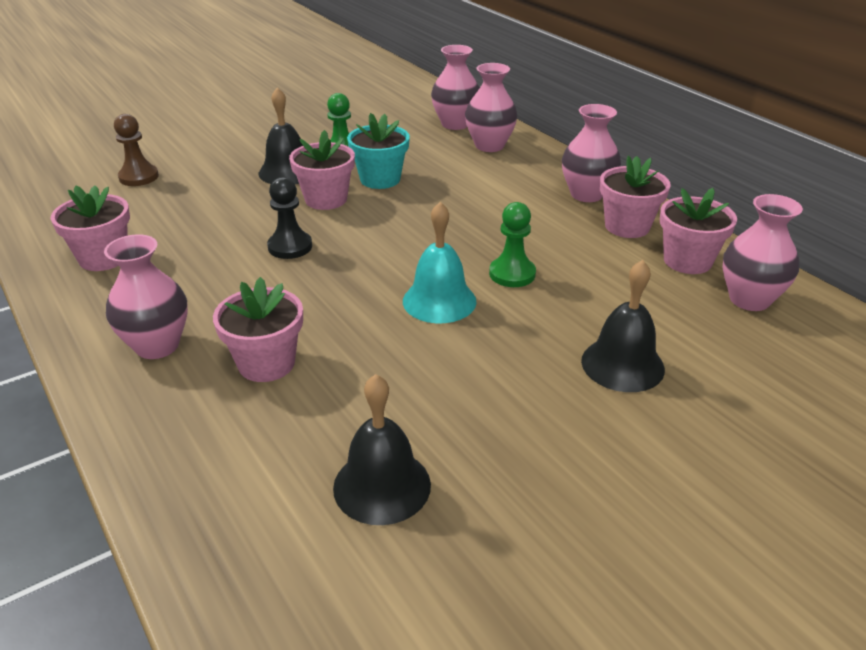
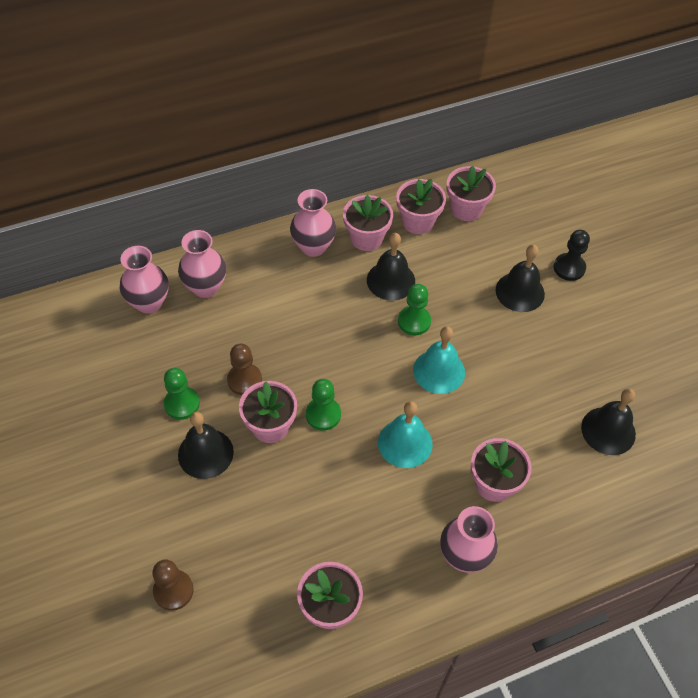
camera: 80 degrees left, 20 degrees up
(290, 247) = (344, 460): black pawn -> black pawn (569, 268)
(320, 285) = (405, 443): none -> turquoise bell
(348, 227) = (323, 414): none -> green pawn
(380, 179) = (244, 380): turquoise flower pot -> brown pawn
(569, 250) = (391, 280): none -> black bell
(749, 299) = (466, 209): pink vase -> pink flower pot

